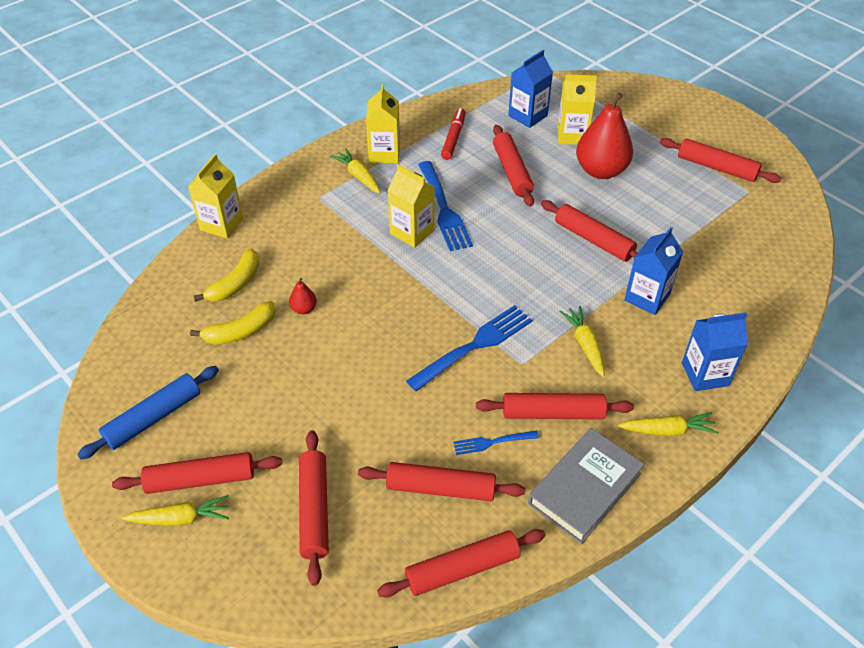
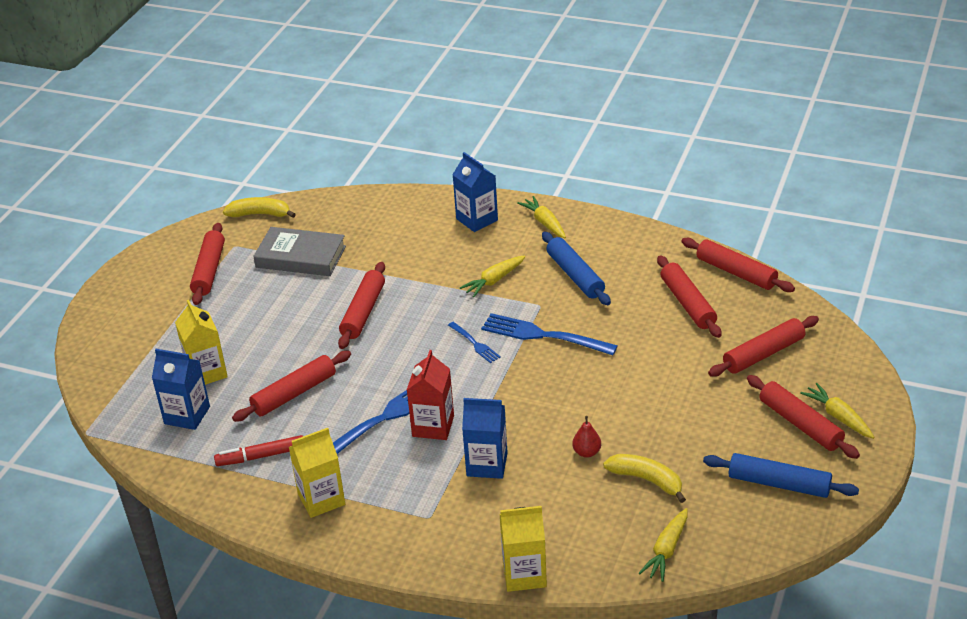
camera: 115 degrees left, 10 degrees down
(235, 283) = (595, 516): yellow banana -> yellow banana (260, 214)
(358, 176) = (374, 502): yellow carrot -> yellow carrot (666, 550)
(412, 232) = (433, 426): yellow carton -> red carton
(492, 442) = (627, 294): blue fork -> blue fork (475, 343)
(553, 413) = (575, 275): red rolling pin -> blue rolling pin
(584, 488) = (626, 243): grey book -> grey book (301, 257)
(601, 170) = (256, 336): red pear -> none
(647, 297) = (415, 265): blue carton -> blue carton (487, 464)

